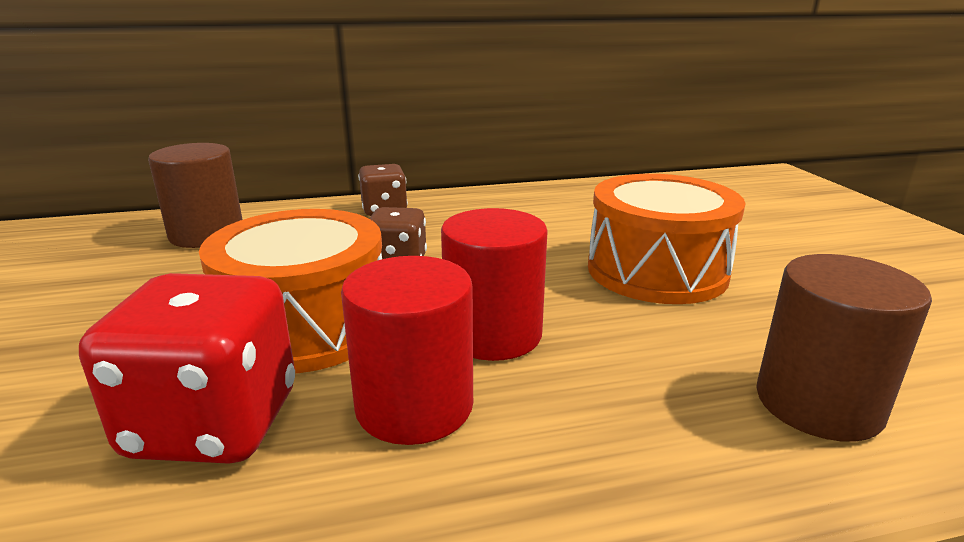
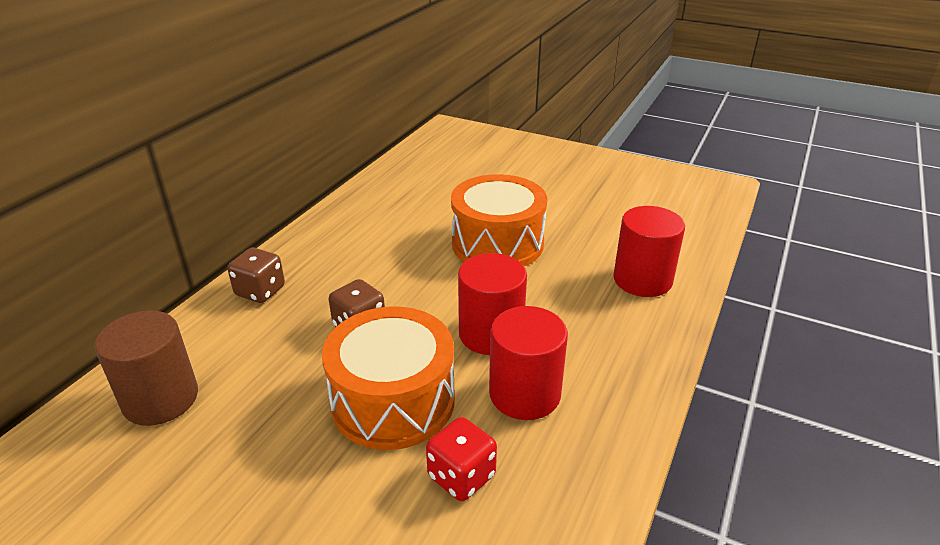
camera: 50 degrees left, 10 degrees up
(214, 423) = (461, 476): red dice -> red dice, size x0.58
(818, 403) = (642, 280): brown cylinder -> red cylinder

